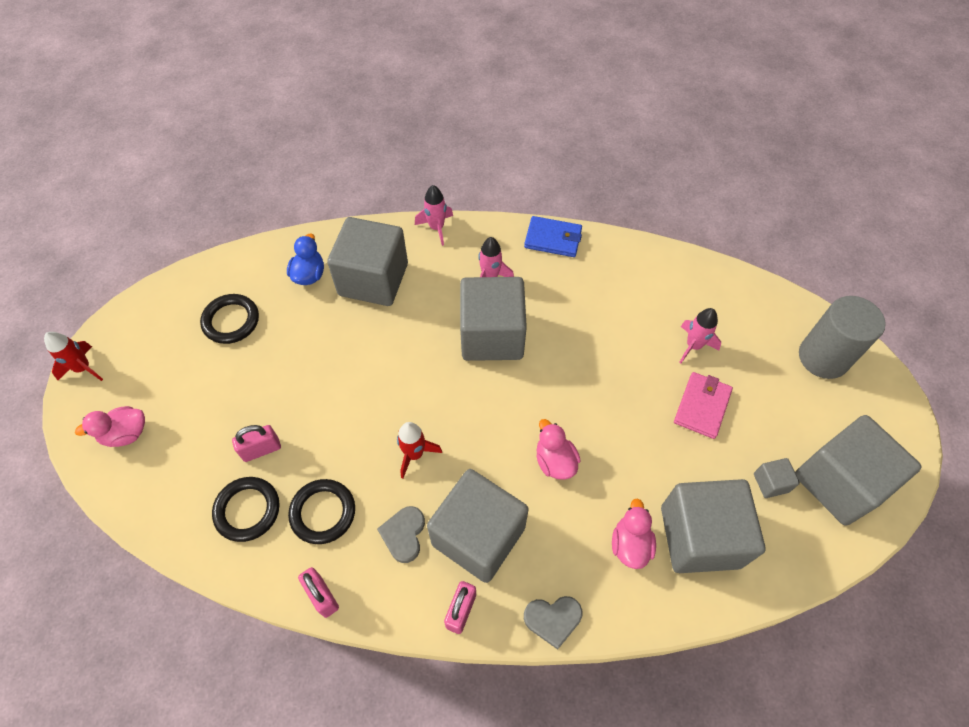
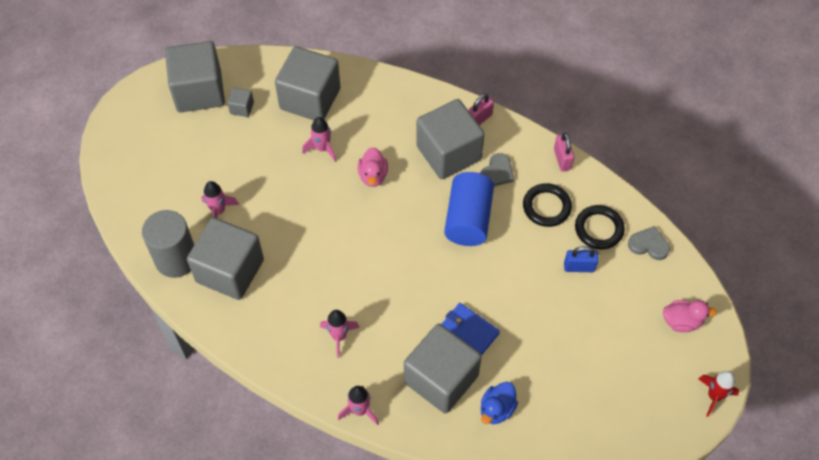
camera: 155 degrees left, 0 degrees up
(231, 321) = (579, 390): black ring -> none
(261, 450) = (579, 267): pink padlock -> blue padlock
(414, 454) = (468, 219): red rocket -> blue cylinder
(492, 335) = (366, 284): grey cube -> grey cube (230, 271)
(553, 239) = (262, 352): blue wallet -> blue wallet (468, 332)
(553, 619) = (426, 94): grey heart -> grey heart (648, 245)
(630, 544) = (355, 111): pink duck -> none
(636, 470) = (322, 148): none -> pink rocket
(702, 406) = (247, 168): pink wallet -> none
(823, 357) = (133, 165): grey cylinder -> grey cylinder (176, 259)

